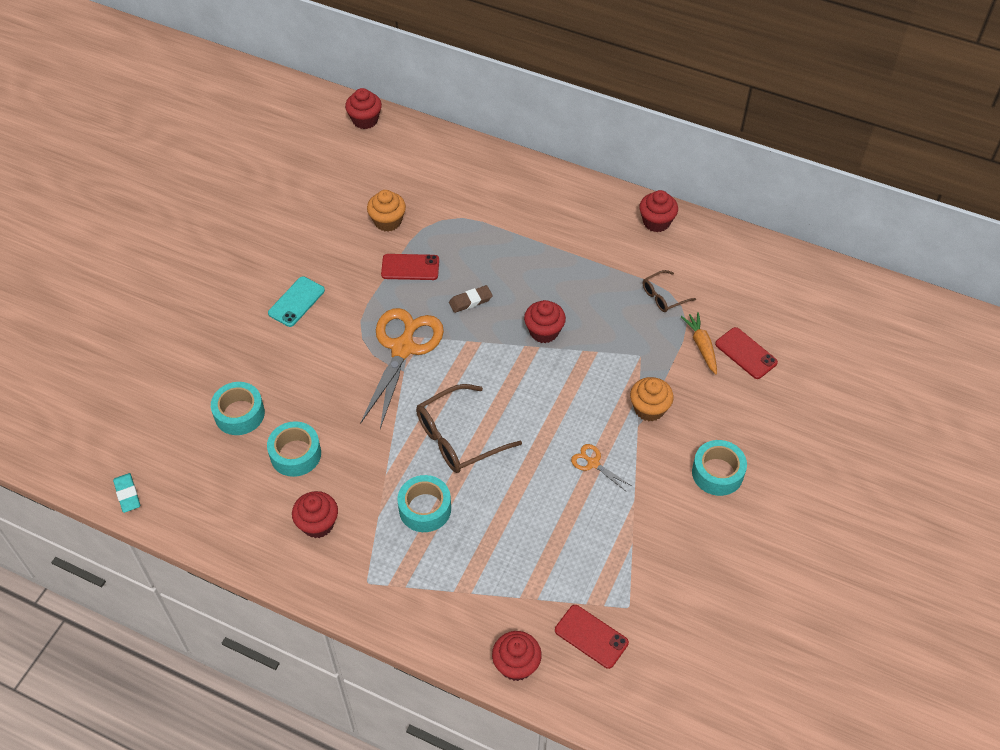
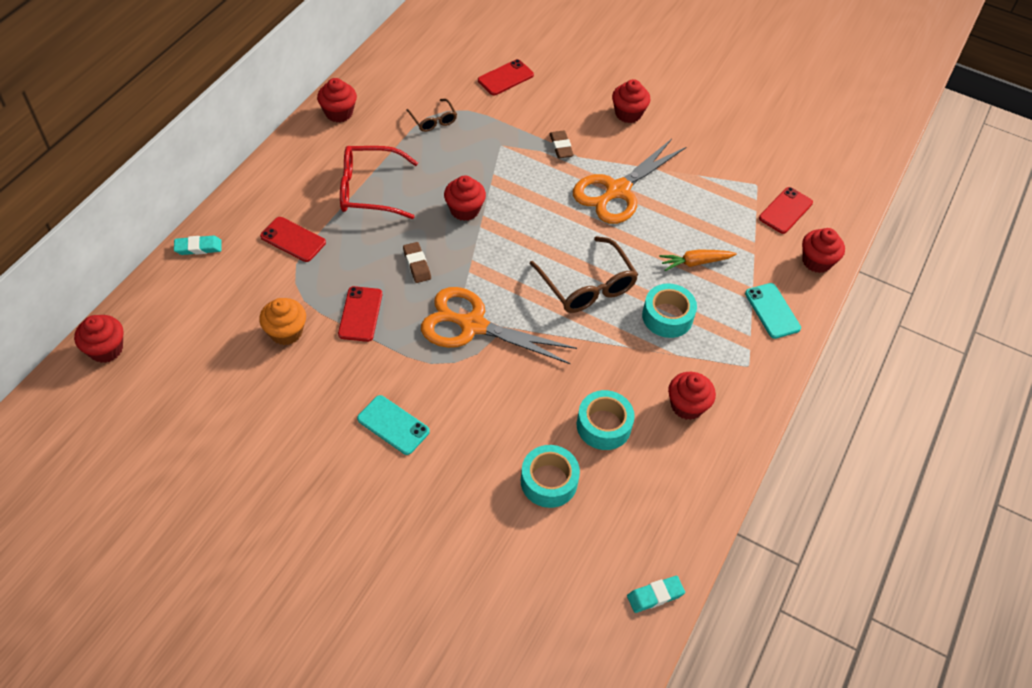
camera: 90 degrees left, 0 degrees up
(440, 611) = (772, 311): none -> turquoise phone
(472, 153) = (198, 247): none -> turquoise eraser
(489, 211) = (293, 239): none -> red phone
(557, 256) = (369, 190): none -> red glasses
(593, 463) = (618, 191): orange scissors -> orange scissors, size x2.30
(649, 409) = (561, 147): orange cupcake -> brown eraser
(701, 346) = (494, 104): orange carrot -> orange carrot (695, 262)
(717, 473) = (628, 114): turquoise tape -> red cupcake

